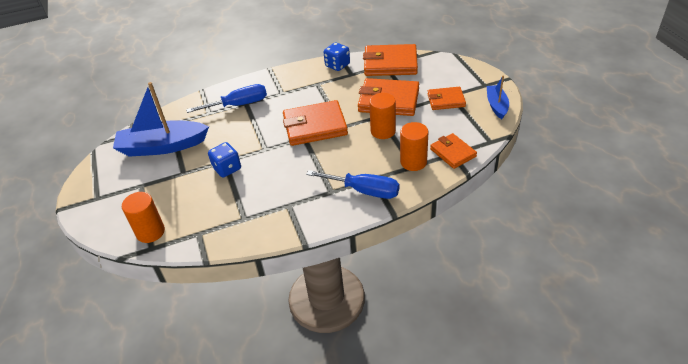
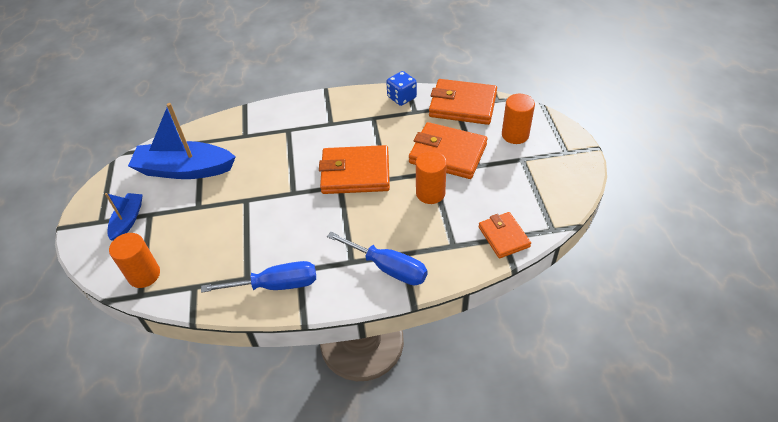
camera: 10 degrees right, 5 degrees up
(227, 168) = (245, 210): blue dice -> none
(238, 105) = (279, 131): blue screwdriver -> blue screwdriver (276, 285)
(413, 162) = (454, 240): orange cylinder -> orange cylinder (515, 135)
(446, 100) = (514, 165): orange wallet -> none
(496, 105) = (573, 182): blue boat -> blue boat (128, 221)

